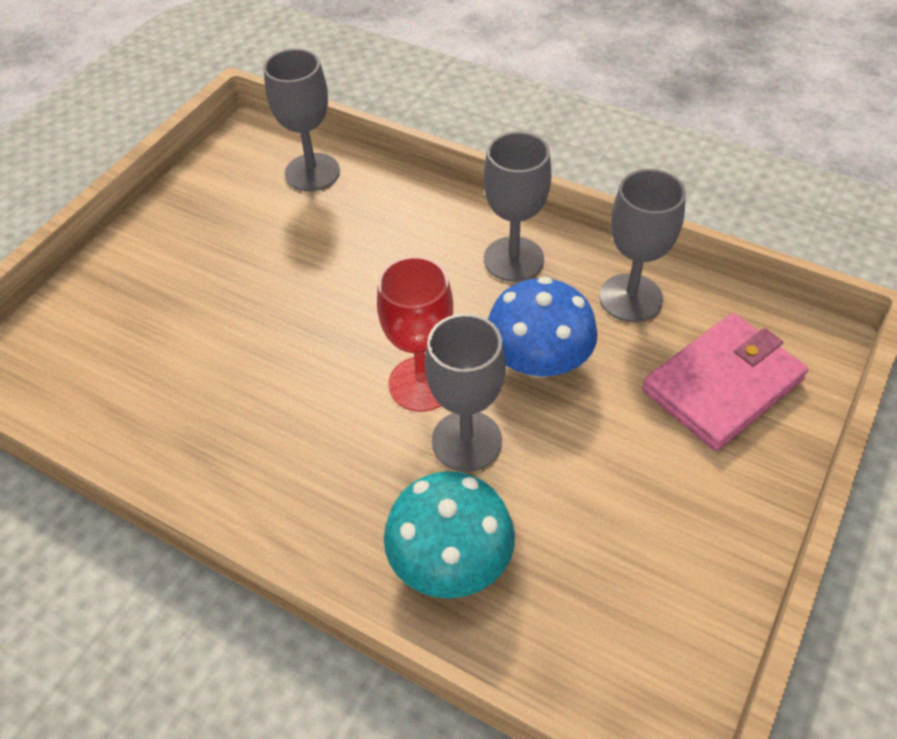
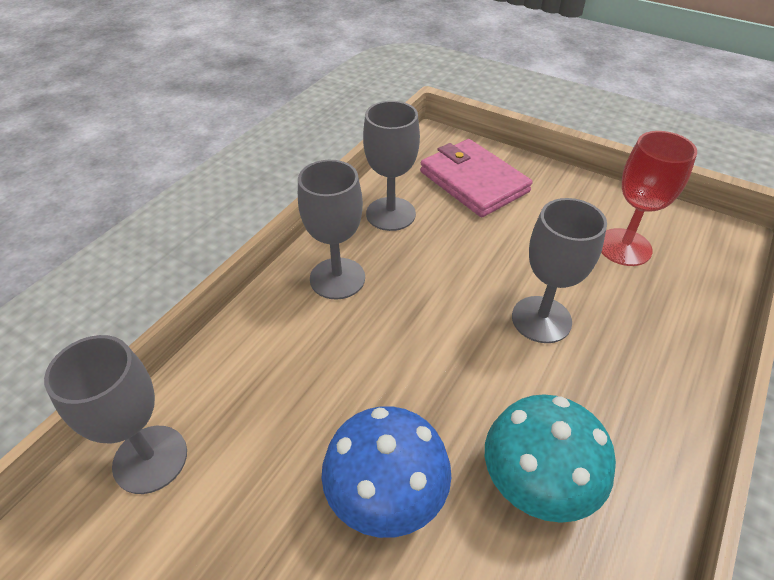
camera: 90 degrees left, 5 degrees down
(422, 384) = (484, 349): red goblet -> red goblet (624, 247)
(450, 560) = (654, 333): turquoise mushroom -> turquoise mushroom (537, 481)
(538, 361) = (455, 270): blue mushroom -> blue mushroom (386, 493)

